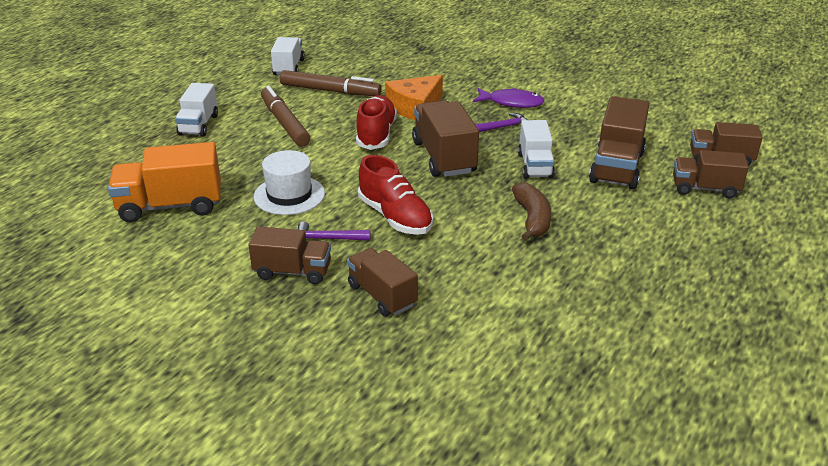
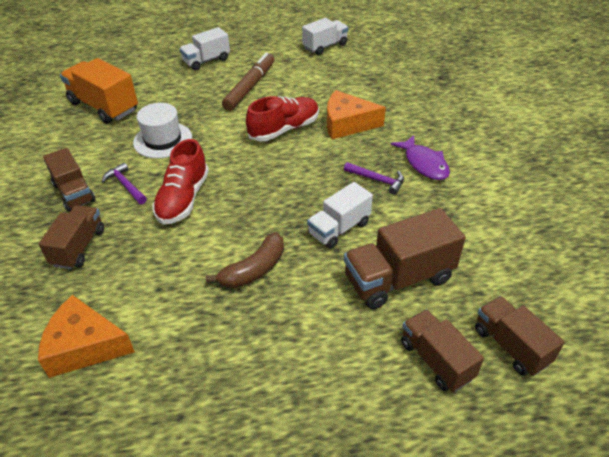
camera: 50 degrees right, 10 degrees up
(330, 91) = (317, 78): brown marker -> none
(443, 157) = (292, 176): brown truck -> none
(519, 334) = (85, 346): none -> orange cheese

